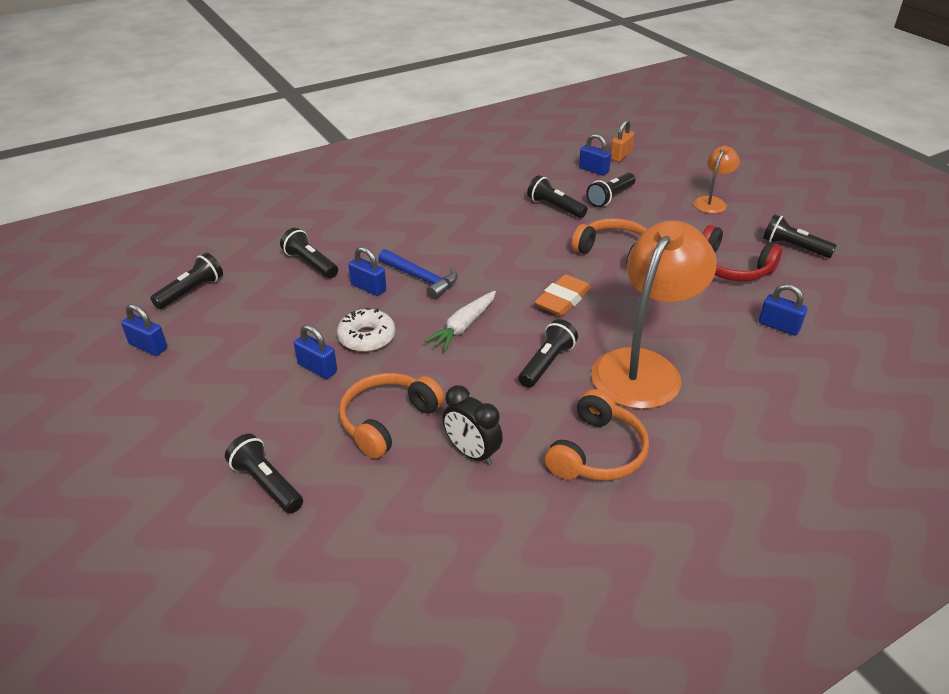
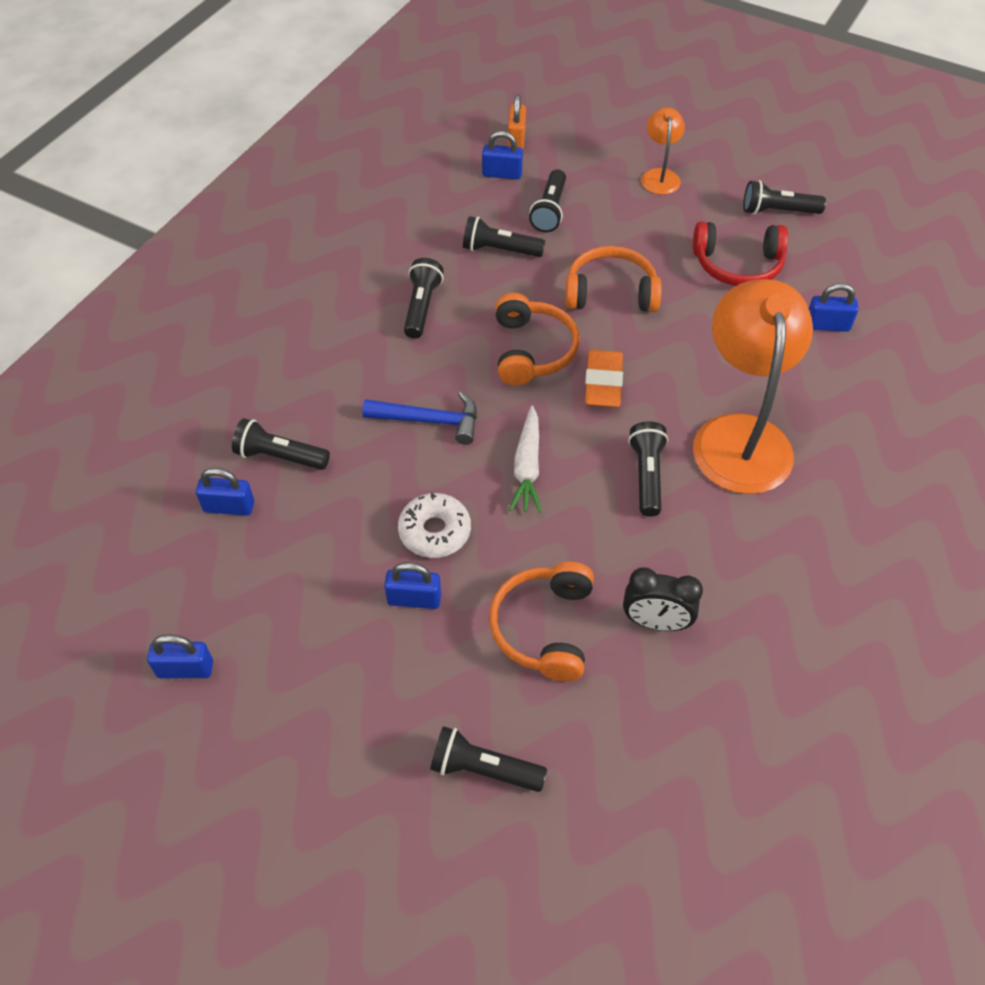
camera: 30 degrees left, 15 degrees up
(191, 291) = (164, 564): black flashlight -> black flashlight (421, 307)
(368, 287) = (379, 461): blue padlock -> blue padlock (229, 507)
(597, 452) = (767, 560): orange headphones -> orange headphones (532, 350)

